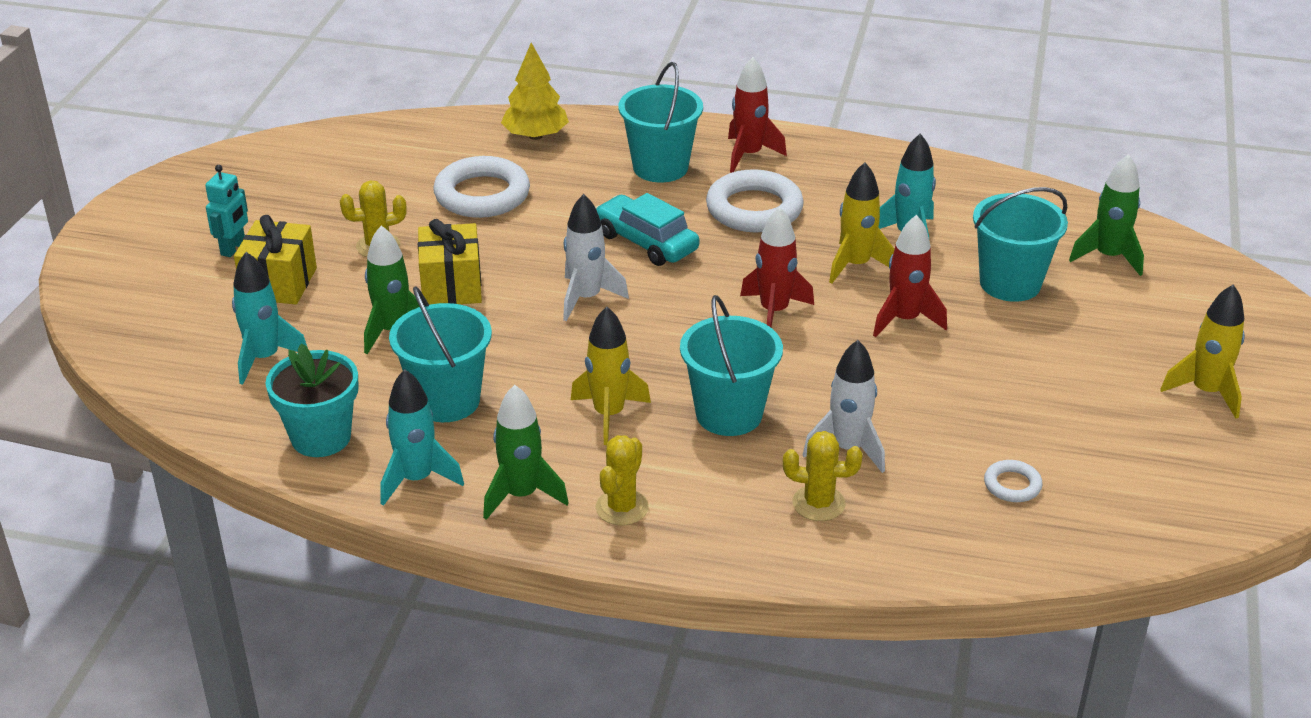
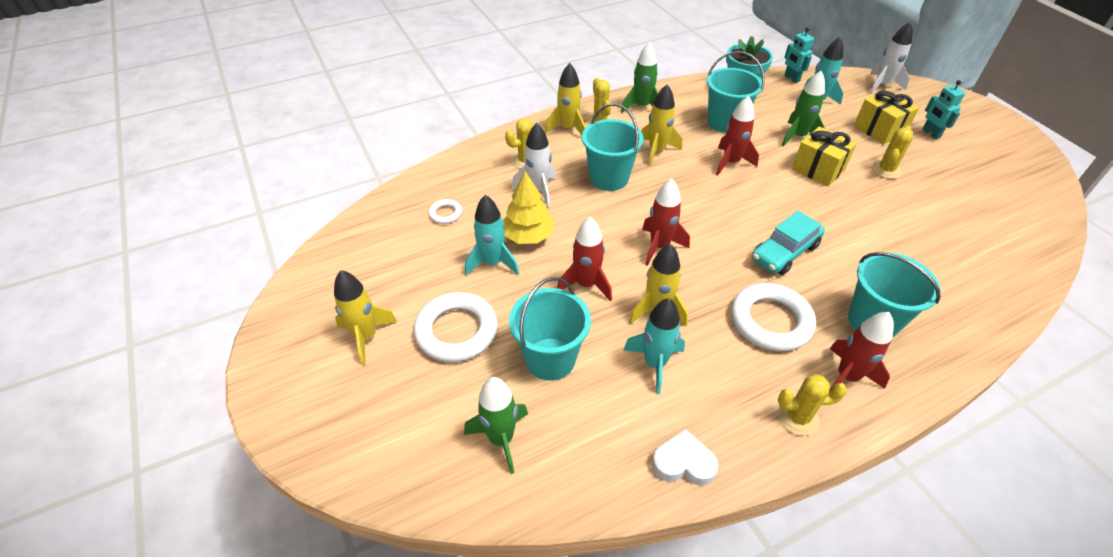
camera: 140 degrees right, 10 degrees up
(216, 410) = (791, 78): none -> turquoise robot
(417, 479) = (685, 93): turquoise rocket -> turquoise rocket (493, 263)
(482, 195) = (910, 230): white ring -> white ring (456, 331)
(535, 136) = (978, 297): yellow tree -> yellow tree (528, 236)
(539, 348) = (730, 163): none -> red rocket
(586, 298) = (754, 199): white rocket -> white rocket (882, 85)
(646, 242) = (784, 252): turquoise car -> turquoise car turned 135 degrees clockwise
(690, 522) = (568, 129): none -> yellow rocket
(830, 157) = (798, 417): none -> yellow cactus
(960, 180) = (683, 463): none -> white heart

